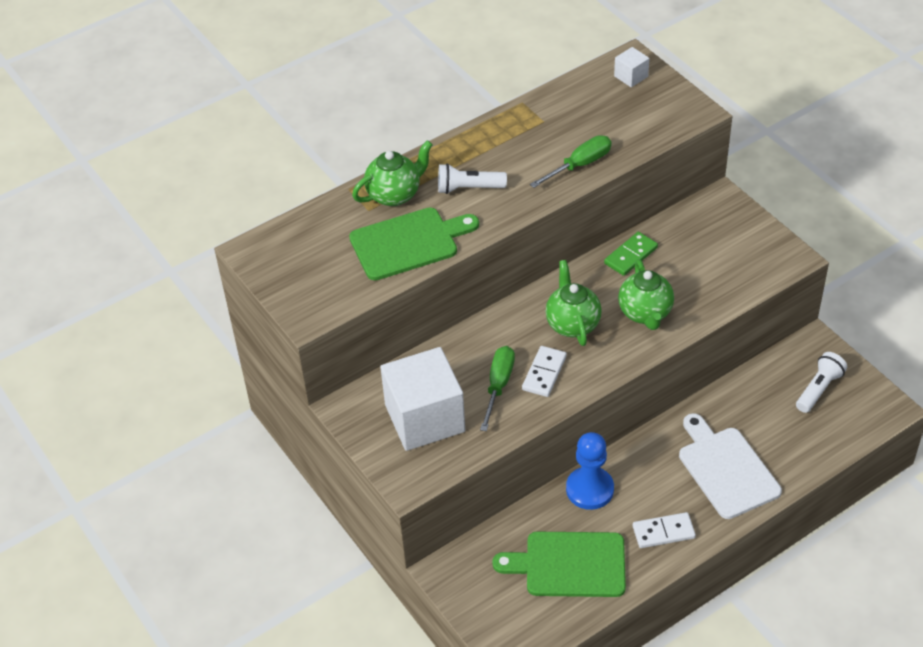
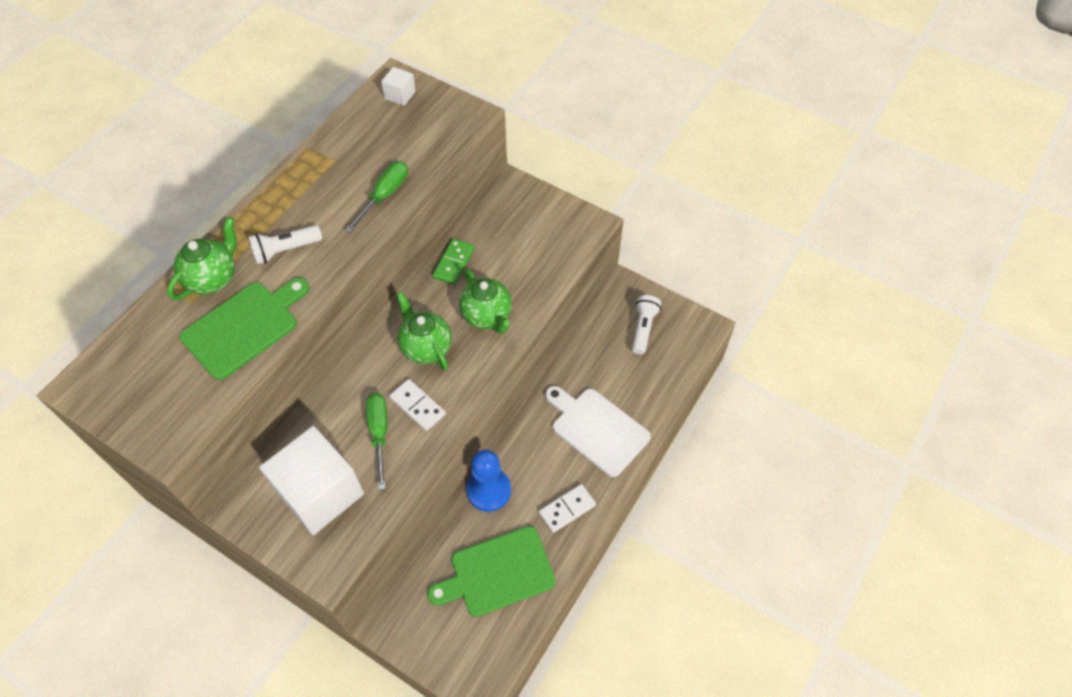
camera: 25 degrees left, 10 degrees up
(544, 373) = (417, 406): white domino -> white domino turned 45 degrees counterclockwise

